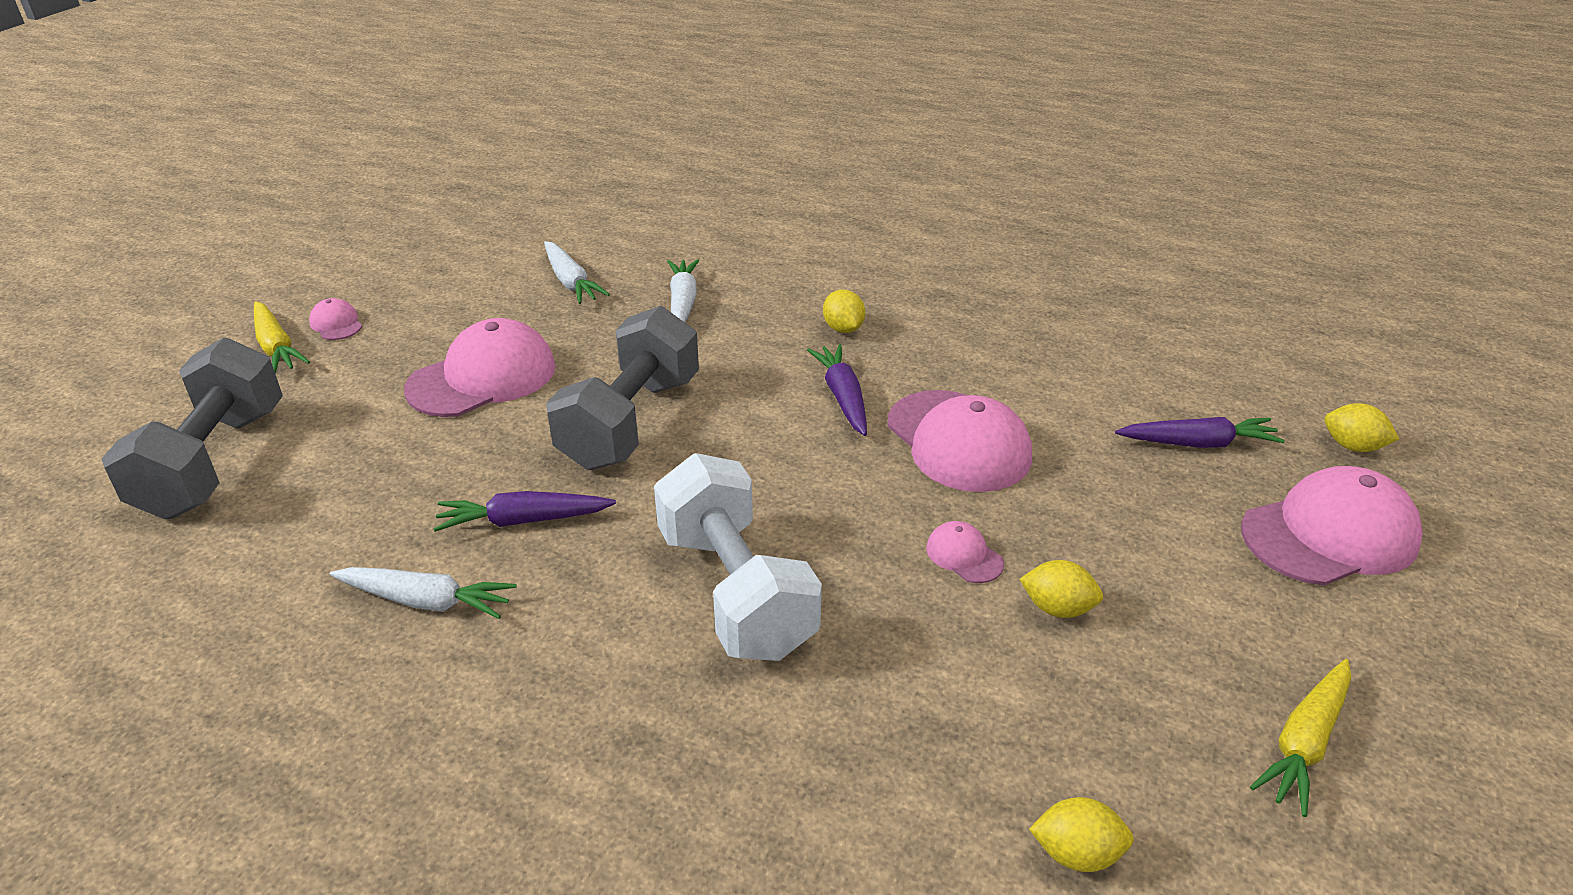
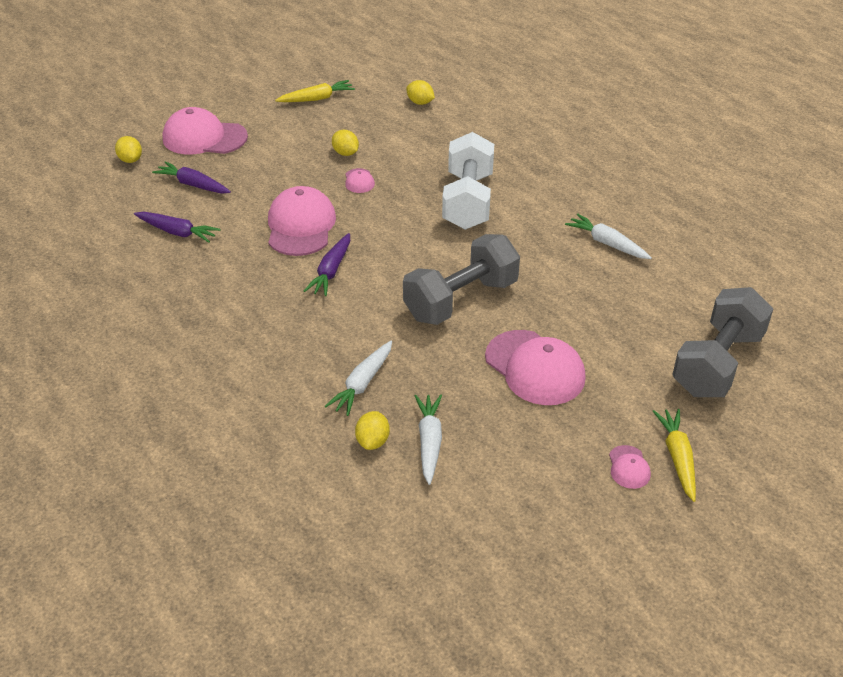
camera: 150 degrees left, 5 degrees up
(483, 377) = (535, 368): pink cap -> pink cap turned 120 degrees counterclockwise
(523, 520) = (547, 264): purple carrot -> purple carrot (177, 232)
(843, 329) = (280, 317): yellow lemon -> yellow lemon (373, 441)

